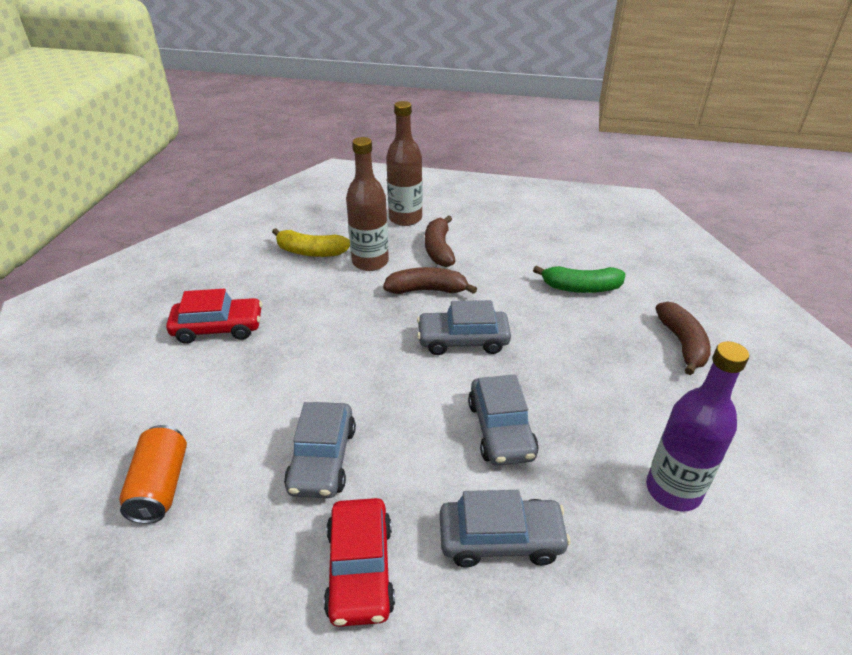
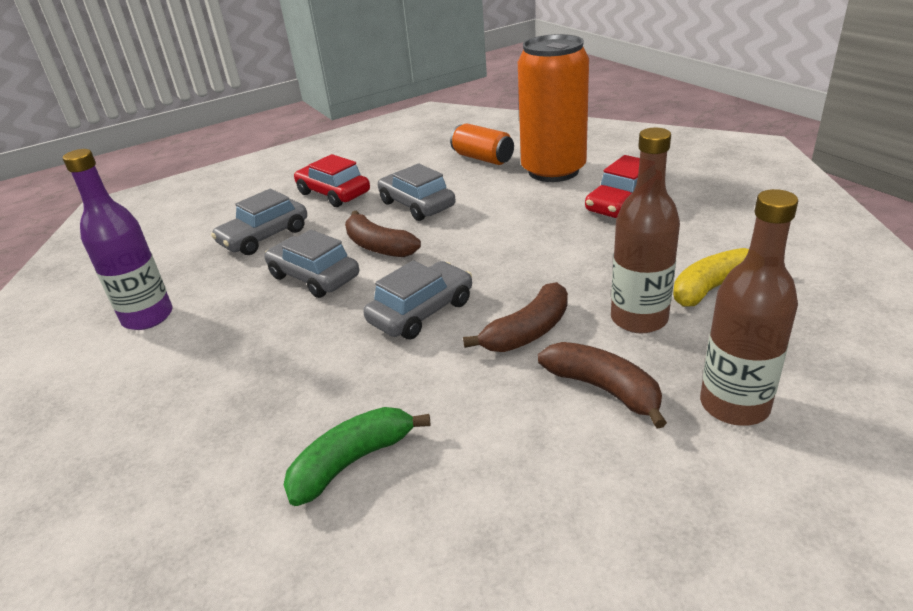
camera: 140 degrees right, 5 degrees down
(168, 403) = (553, 171): none -> orange can
(682, 344) = (165, 462): brown banana -> brown banana (378, 246)

